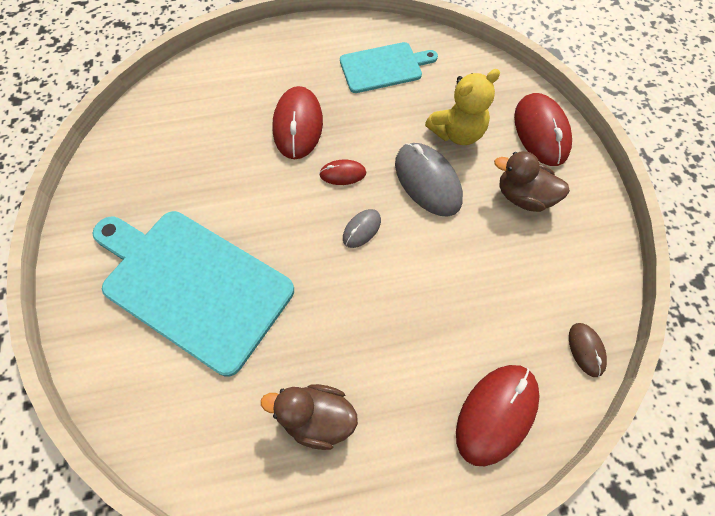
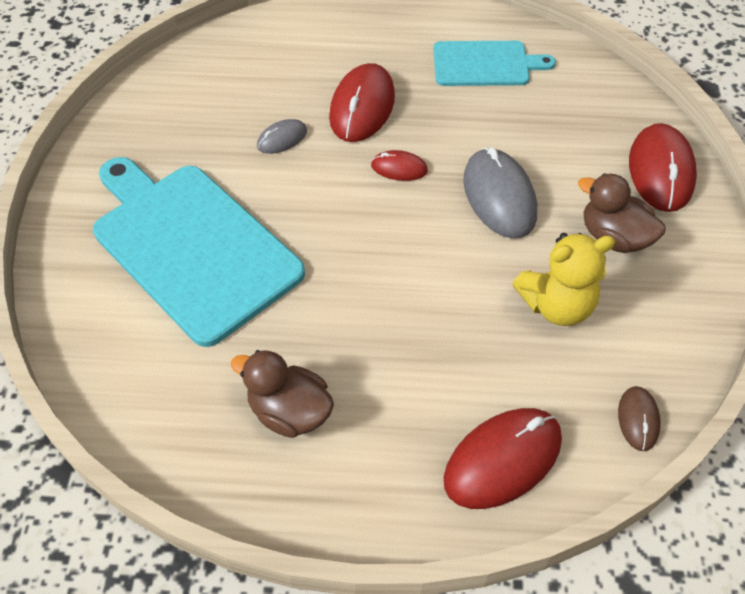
camera: 15 degrees right, 10 degrees down
(361, 229) = (403, 231): grey mouse -> grey mouse (282, 139)
(457, 133) = (553, 152): yellow teddy bear -> yellow teddy bear (556, 305)

